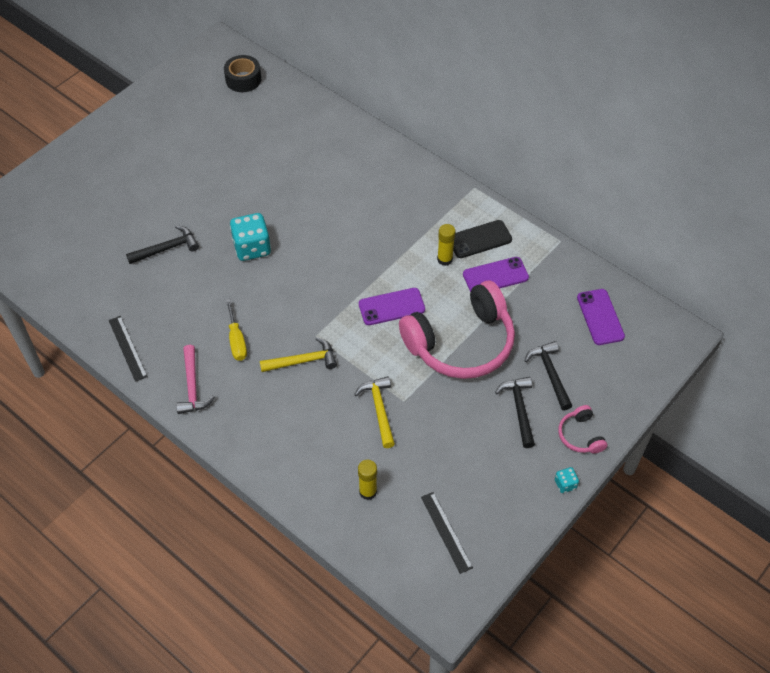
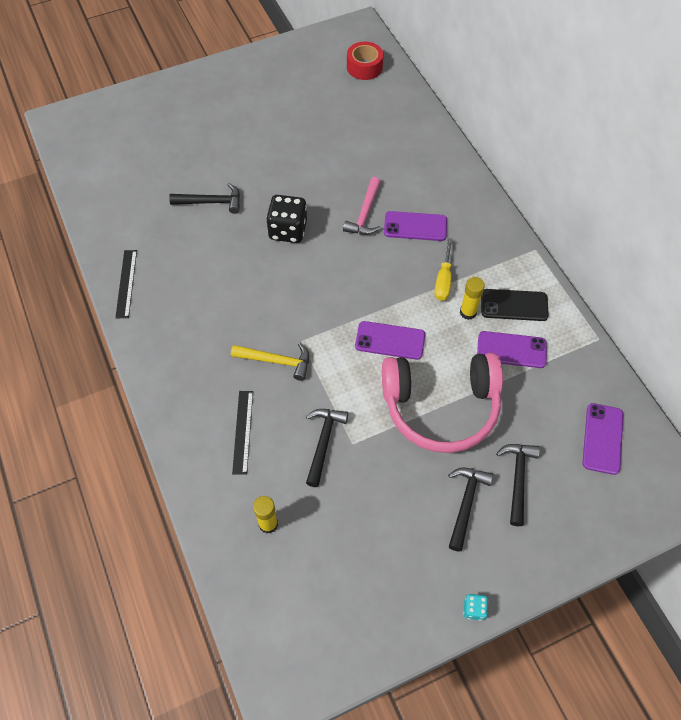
camera: 25 degrees right, 5 degrees up
(192, 387) = (162, 344): pink hammer -> pink hammer (365, 214)
(236, 340) = (226, 315): yellow screwdriver -> yellow screwdriver (443, 280)
(243, 79) = (364, 67): black tape -> red tape
(252, 248) = (288, 230): turquoise dice -> black dice
(363, 204) = (415, 226): none -> purple phone
(379, 409) = (323, 442): yellow hammer -> black hammer
(446, 532) = (323, 604): black ruler -> black ruler (243, 431)
(580, 435) = (517, 561): pink headphones -> none

